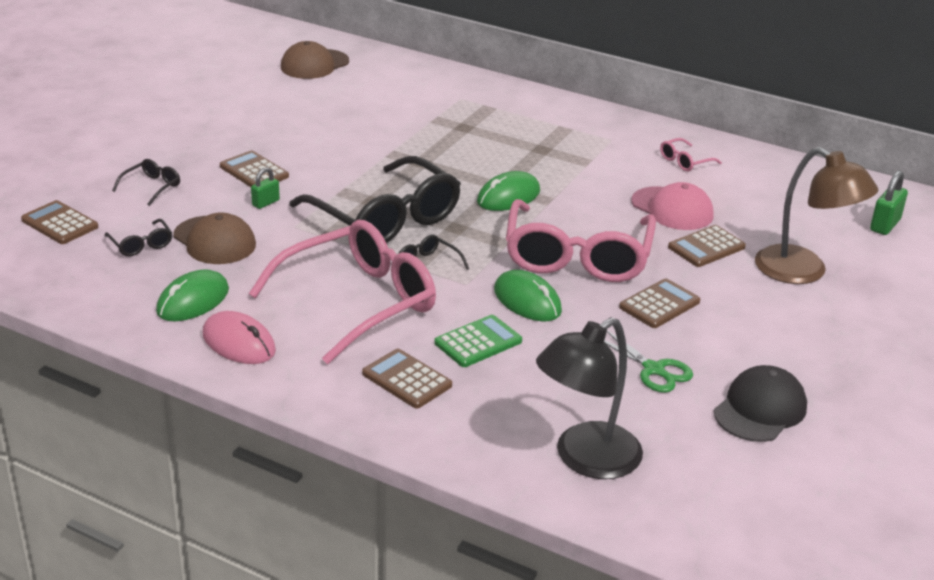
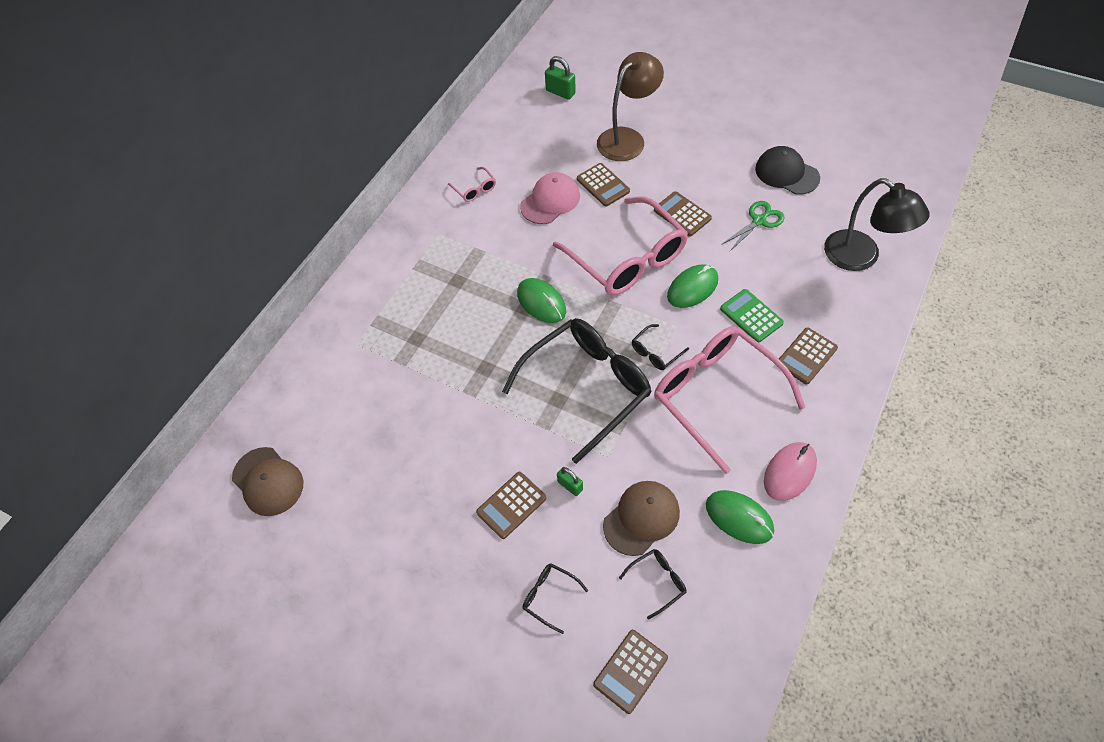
camera: 85 degrees left, 25 degrees up
(577, 257) = (627, 258): pink glasses -> pink glasses turned 45 degrees clockwise

